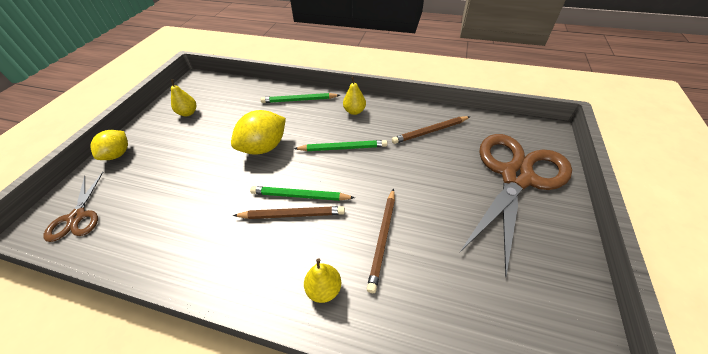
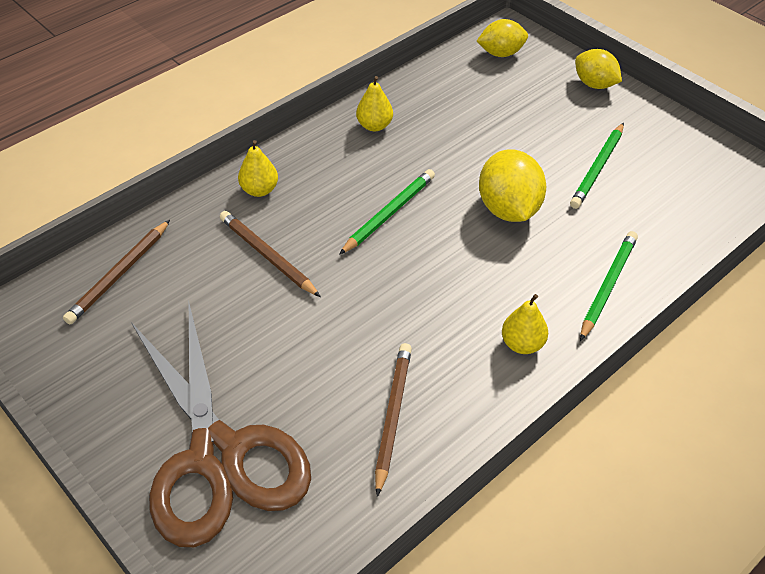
camera: 120 degrees right, 0 degrees up
(77, 217) = (501, 53): brown scissors -> yellow lemon
(188, 113) = (654, 154): yellow pear -> yellow pear (374, 126)
(292, 214) = (367, 198): brown pencil -> brown pencil (119, 274)
(343, 148) = (441, 288): green pencil -> green pencil (597, 168)

